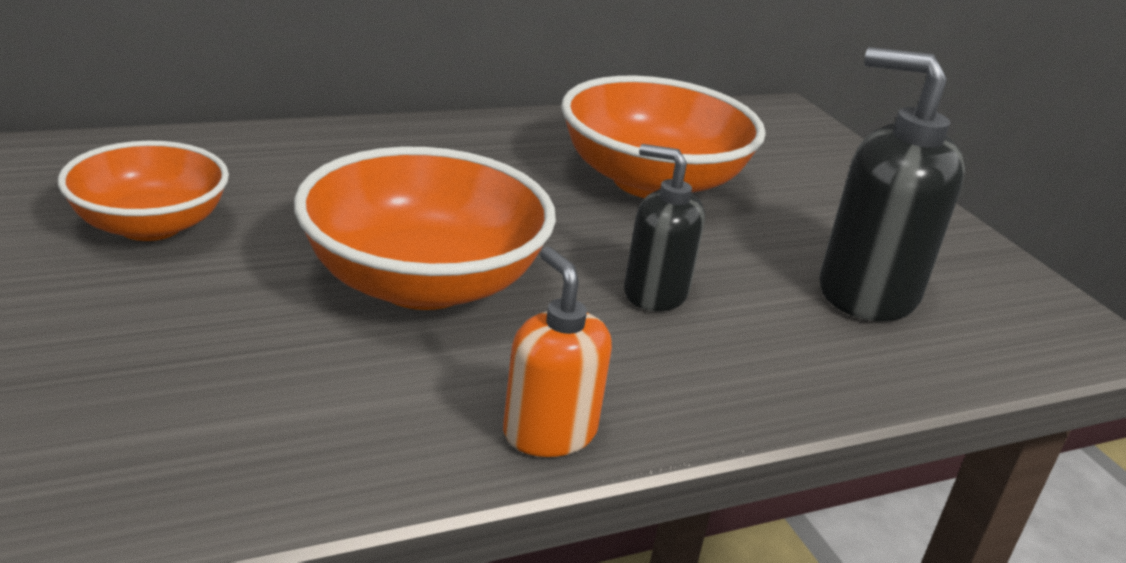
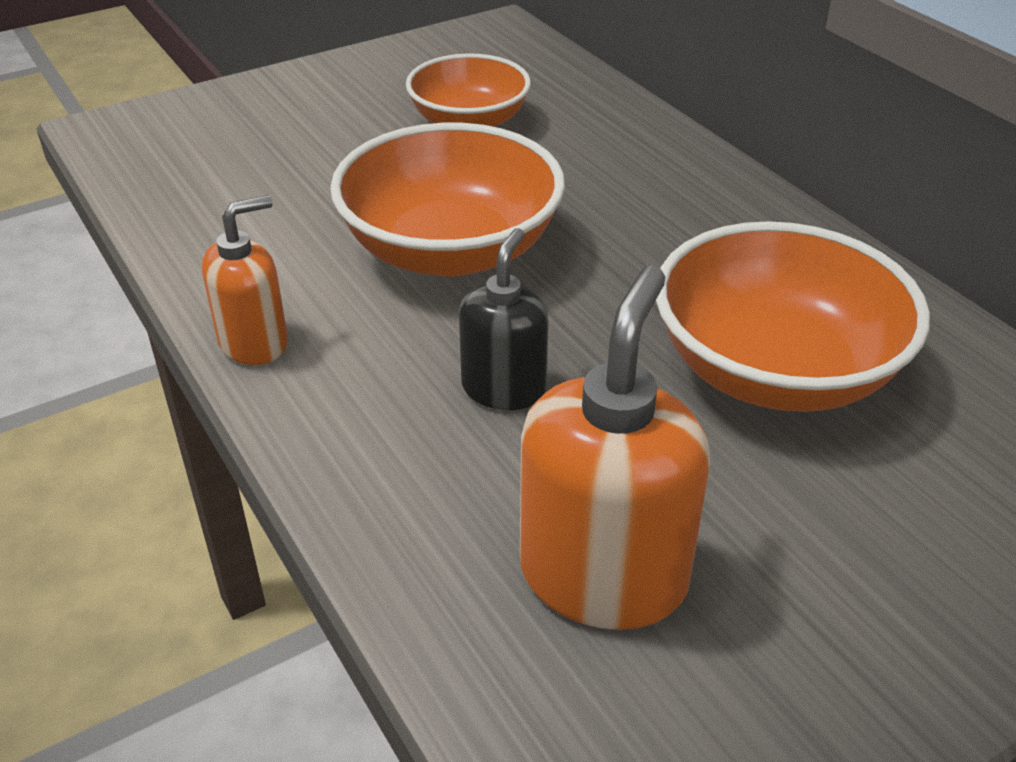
camera: 85 degrees right, 10 degrees up
(866, 292) = (603, 576): black soap dispenser -> orange soap dispenser

